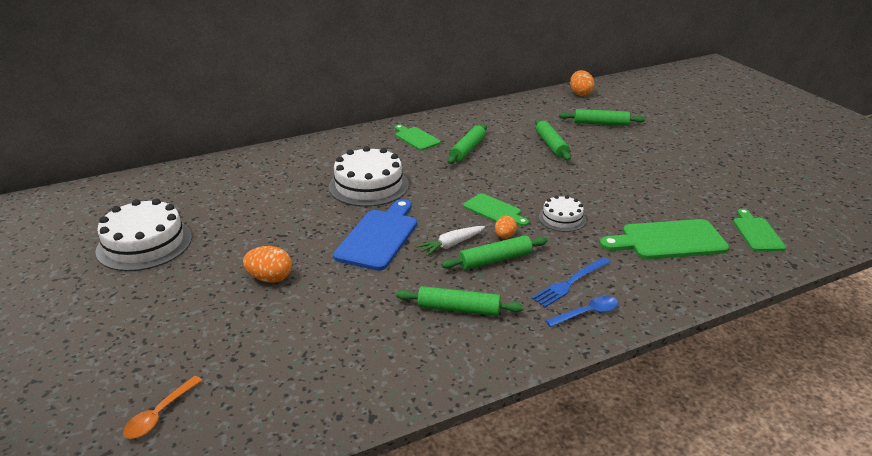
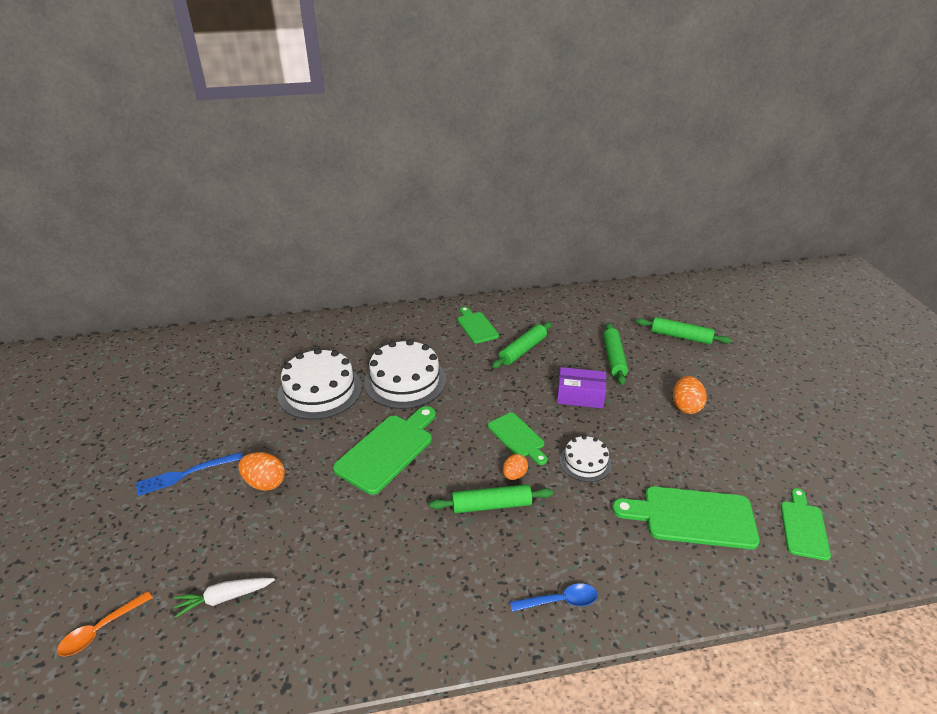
camera: 15 degrees right, 5 degrees up
(144, 244) = (174, 416): white cake -> white cake (320, 390)
(379, 237) = (388, 450): blue cutting board -> green cutting board
(451, 245) = (455, 475): white carrot -> white carrot (224, 598)
(458, 309) = (427, 564): green rolling pin -> none
(535, 175) = (580, 396): none -> purple box
(570, 283) = (558, 554): blue fork -> blue fork (186, 474)
(580, 93) = (674, 291): orange egg -> orange egg (686, 406)

